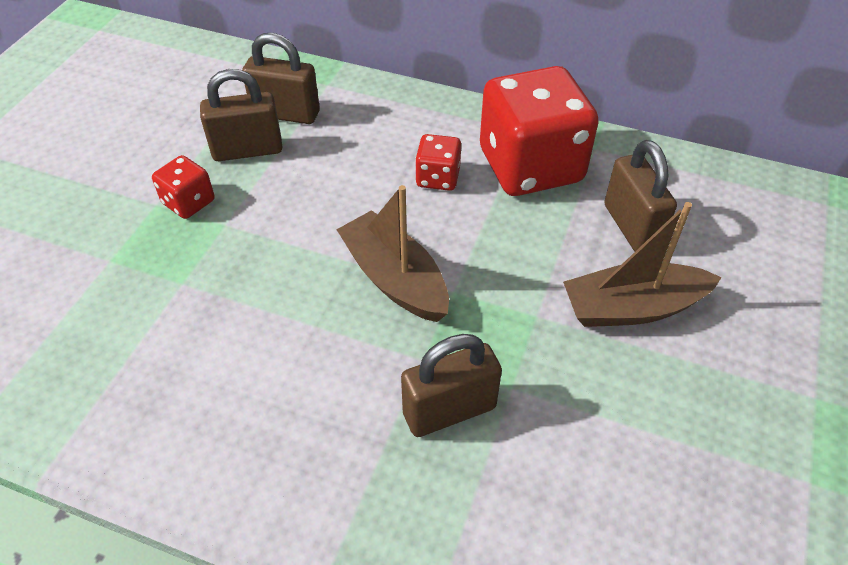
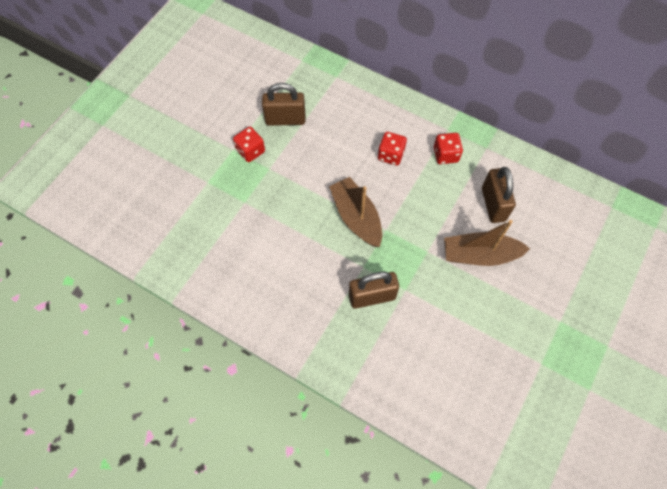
camera: 10 degrees right, 15 degrees up
(286, 114) = (309, 96): brown padlock -> none
(530, 166) = (445, 155): red dice -> red dice, size x0.46

